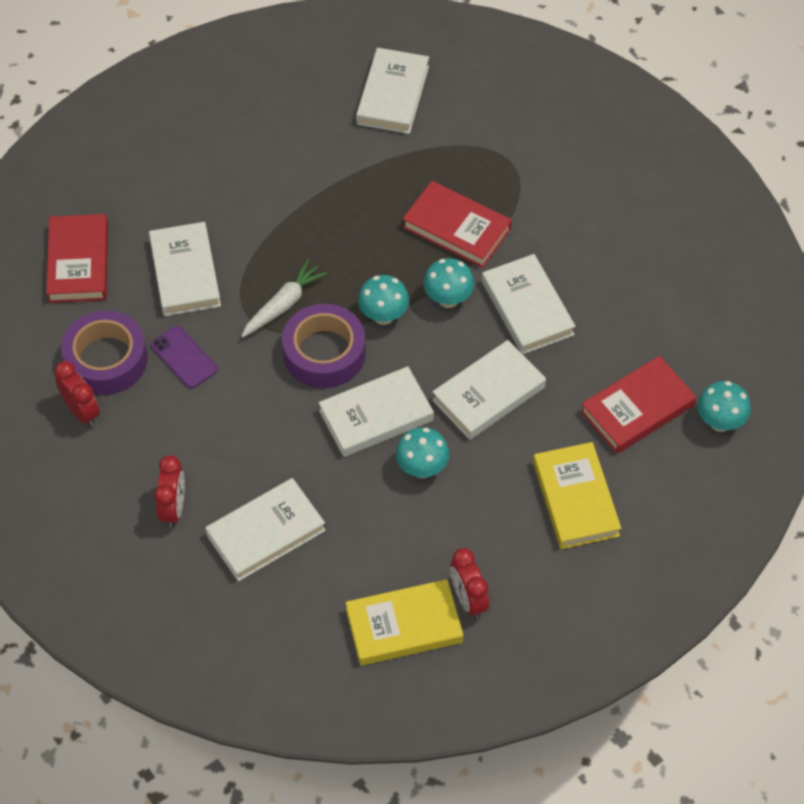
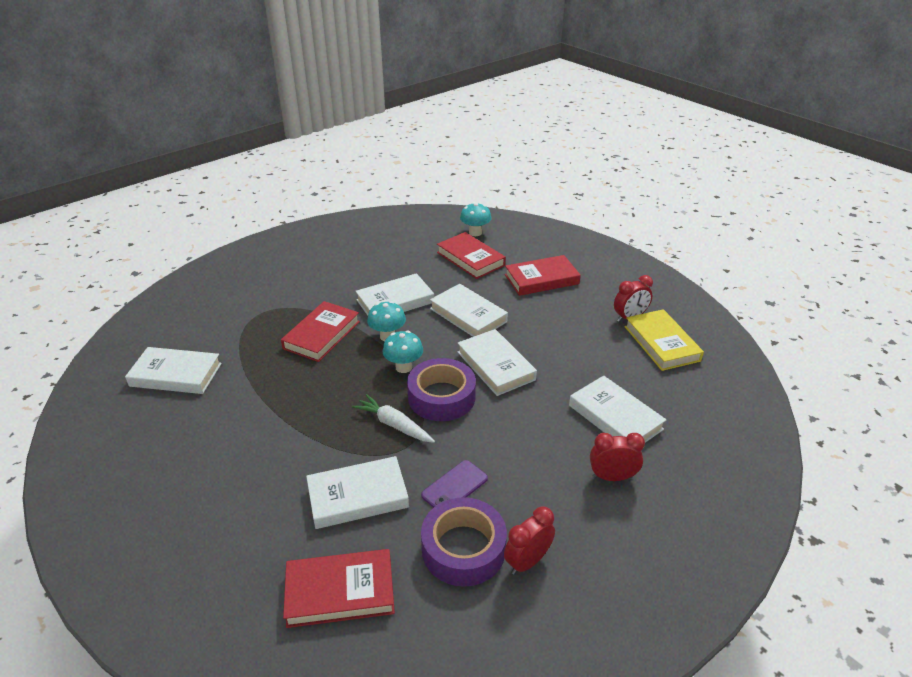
camera: 95 degrees left, 20 degrees down
(422, 468) = (535, 341): turquoise mushroom -> none
(576, 499) = (541, 279): yellow book -> red book

